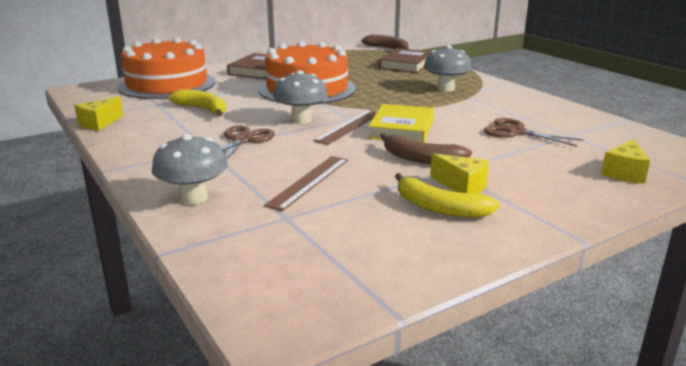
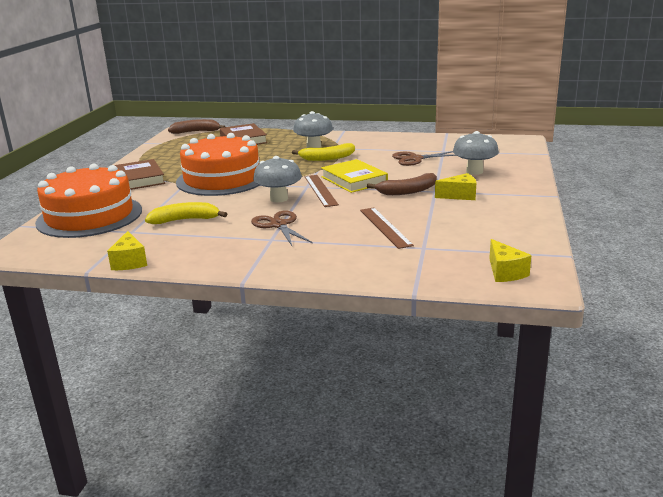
camera: 45 degrees left, 0 degrees up
(193, 198) = (349, 264): grey mushroom -> grey mushroom (474, 171)
(439, 208) = (476, 209): yellow banana -> yellow banana (327, 158)
(624, 173) = (506, 160): yellow cheese -> yellow cheese (505, 272)

